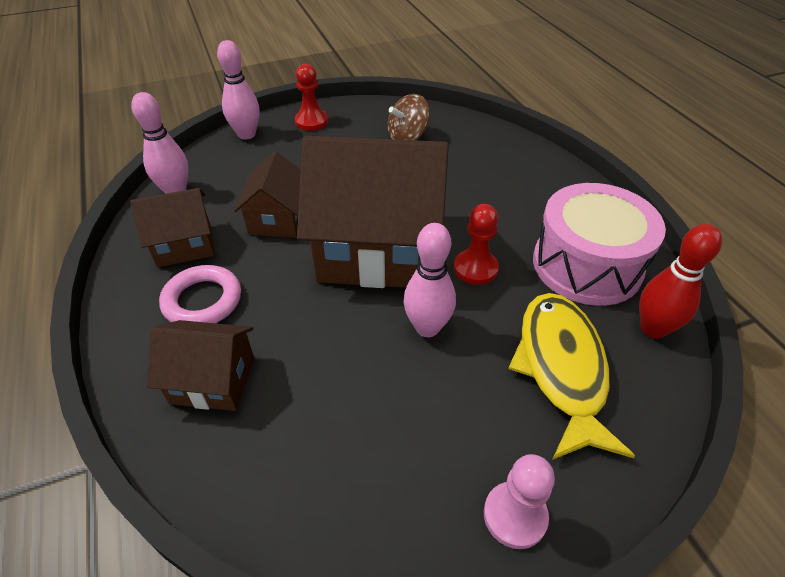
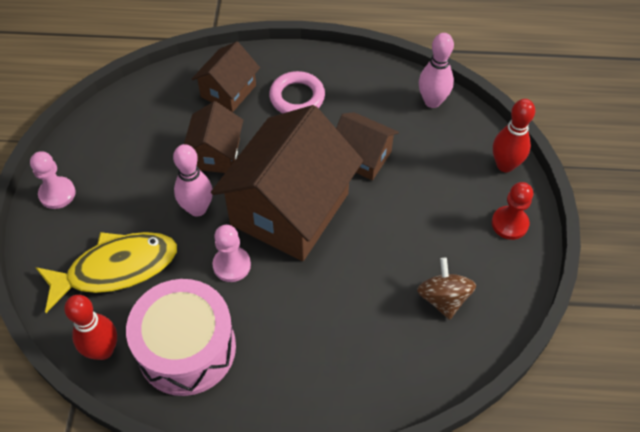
camera: 115 degrees right, 10 degrees up
(184, 245) = (361, 97): brown house -> brown house (215, 154)
(246, 134) = (505, 165): pink bowling pin -> red bowling pin
(475, 268) = (232, 265): red pawn -> pink pawn
(561, 368) = (116, 269): yellow fish -> yellow fish turned 45 degrees counterclockwise

